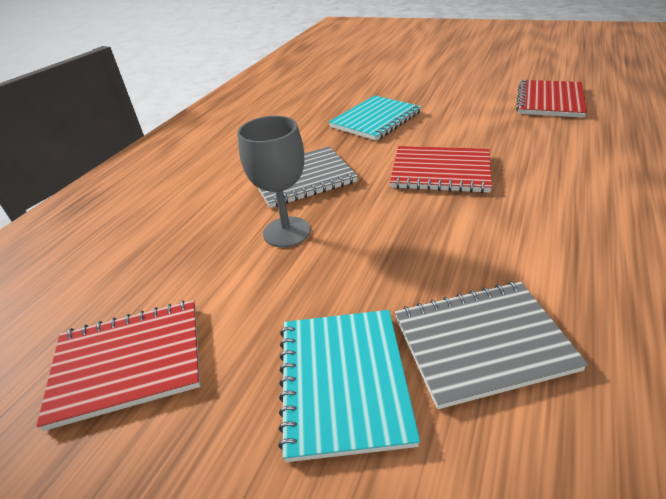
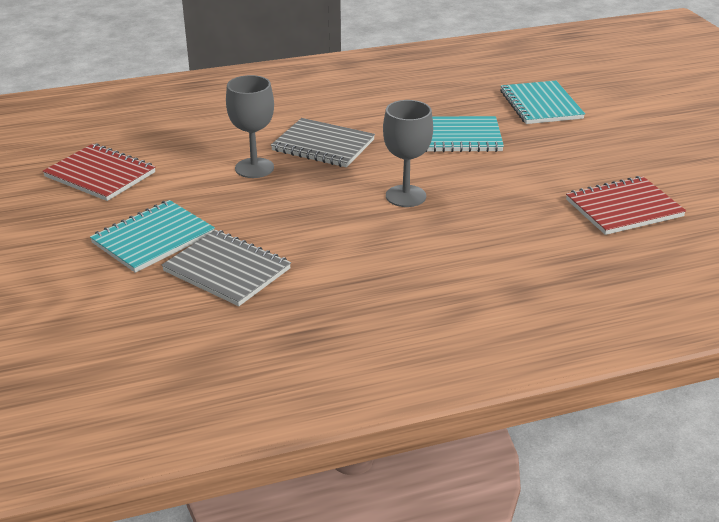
camera: 45 degrees right, 5 degrees down
(374, 81) = (540, 105): none -> turquoise notebook
(440, 172) = (405, 196): red notebook -> grey goblet

